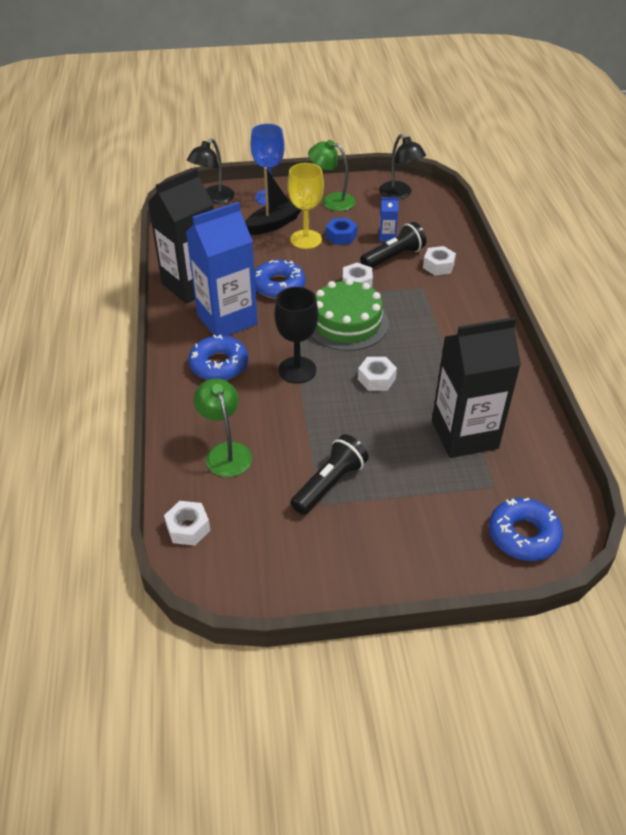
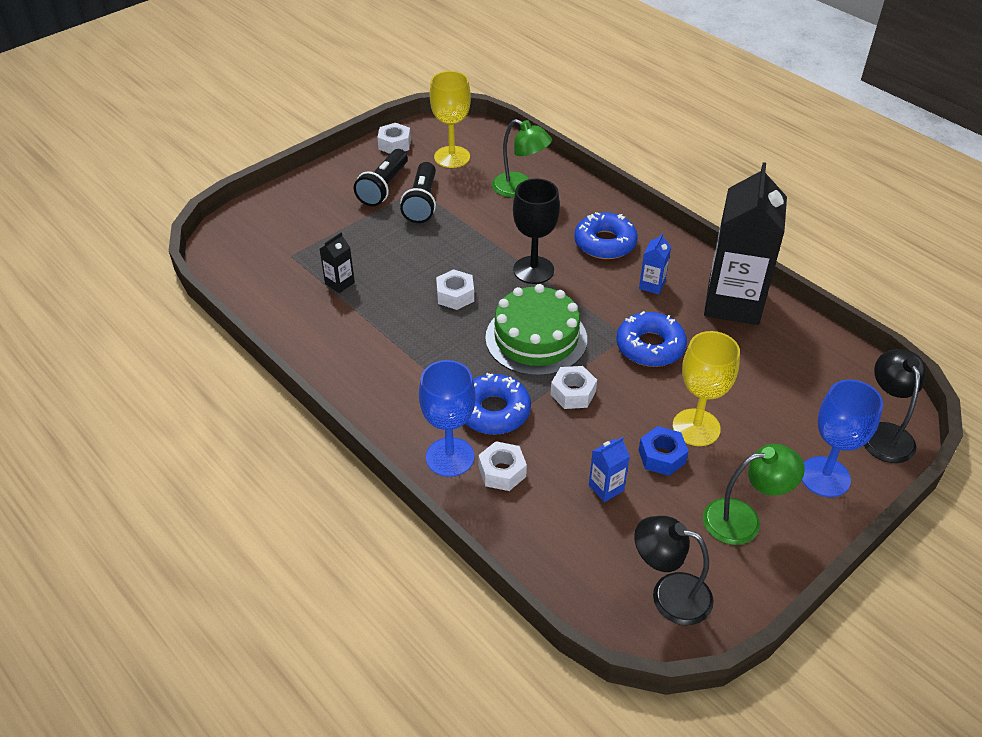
camera: 145 degrees right, 0 degrees up
(188, 528) = (493, 141): white nut -> white nut (394, 144)
(227, 319) = (652, 285): blue carton -> blue carton, size x0.40
(250, 529) = (452, 157): none -> yellow goblet
(274, 224) = (761, 432): black boat -> none
(393, 257) = (567, 456): black flashlight -> black flashlight (384, 187)
(464, 284) = (450, 457): none -> blue goblet
(464, 434) = (339, 283): black carton -> black carton, size x0.40
(523, 535) = (251, 233): blue donut -> blue donut (493, 411)

